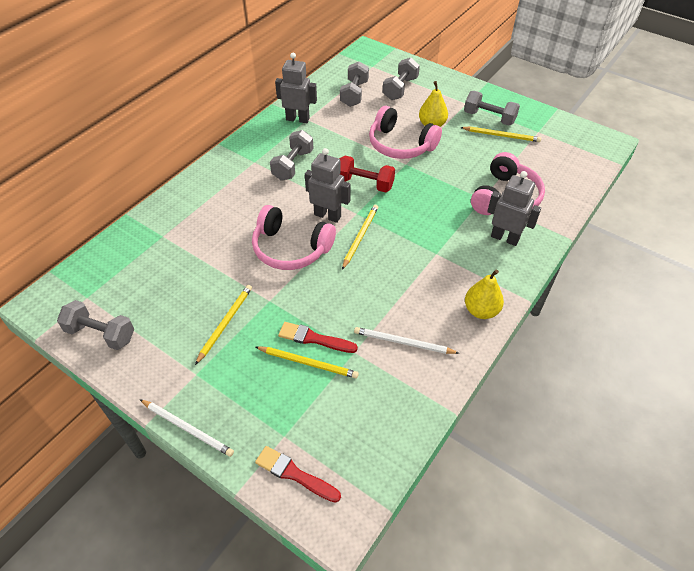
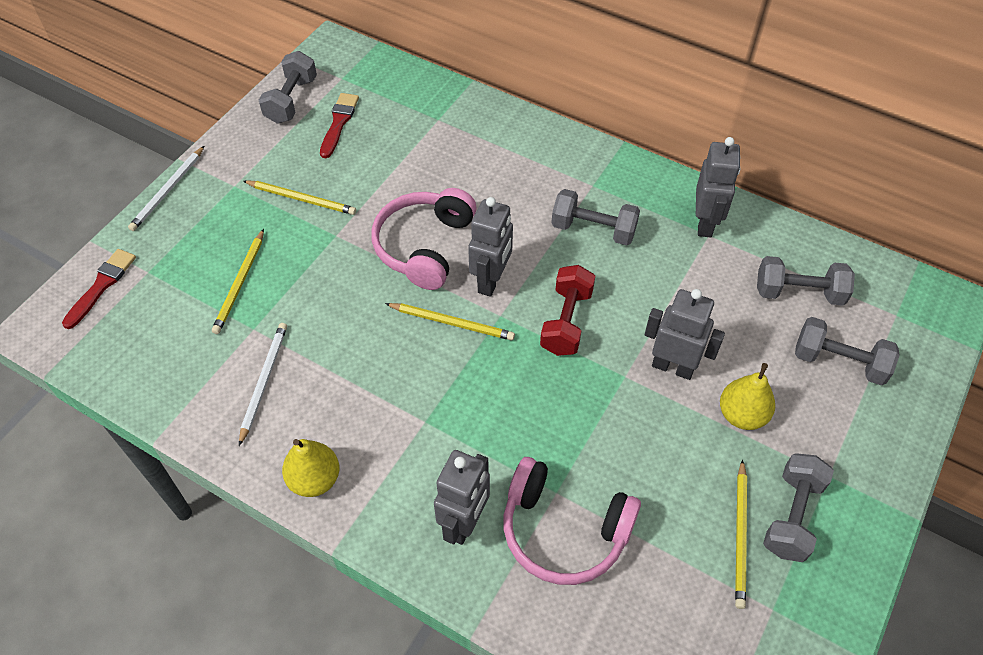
camera: 85 degrees right, 5 degrees up
(314, 338) = (275, 285): red brush -> red brush (339, 123)
(400, 145) = (673, 367): pink headphones -> grey robot

